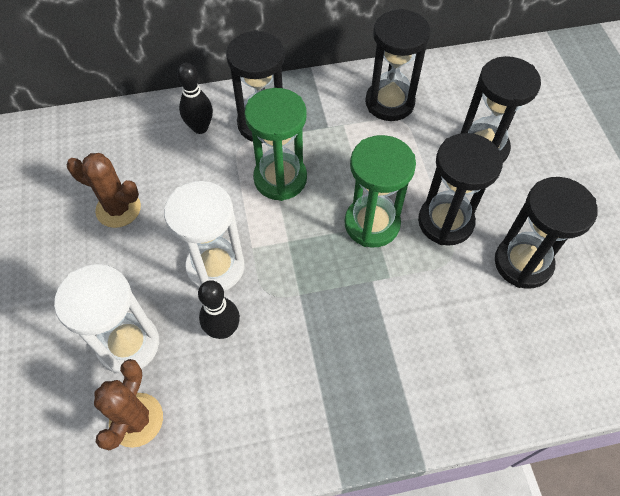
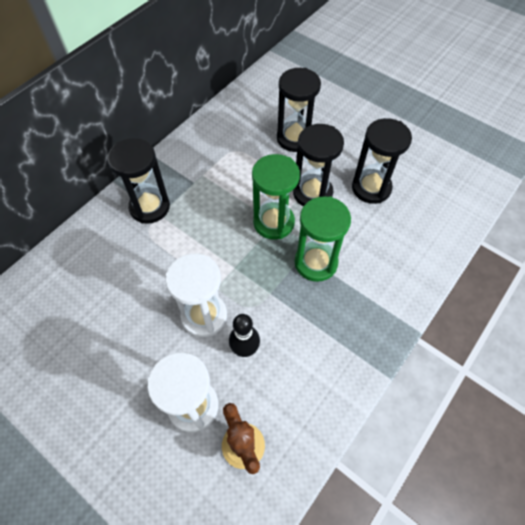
camera: 40 degrees left, 0 degrees up
(118, 209) = (101, 328): brown cactus -> none
(200, 127) = (108, 237): black bowling pin -> none
(280, 178) = (194, 233): green hourglass -> green hourglass (315, 262)
(389, 103) = (218, 144): black hourglass -> none

